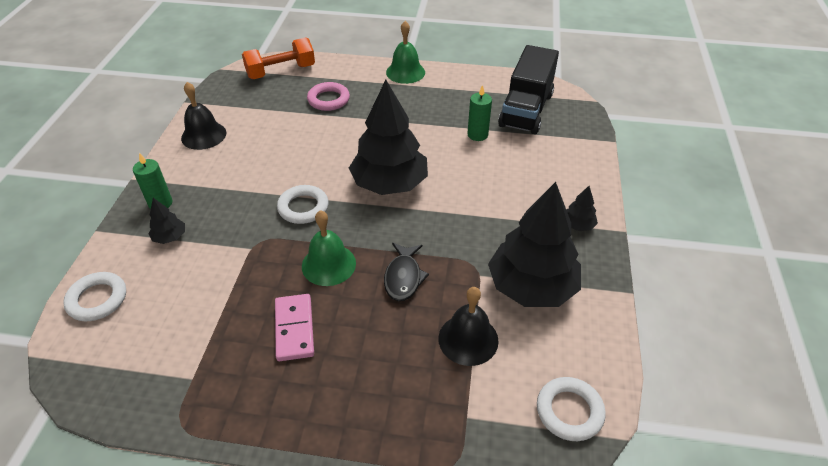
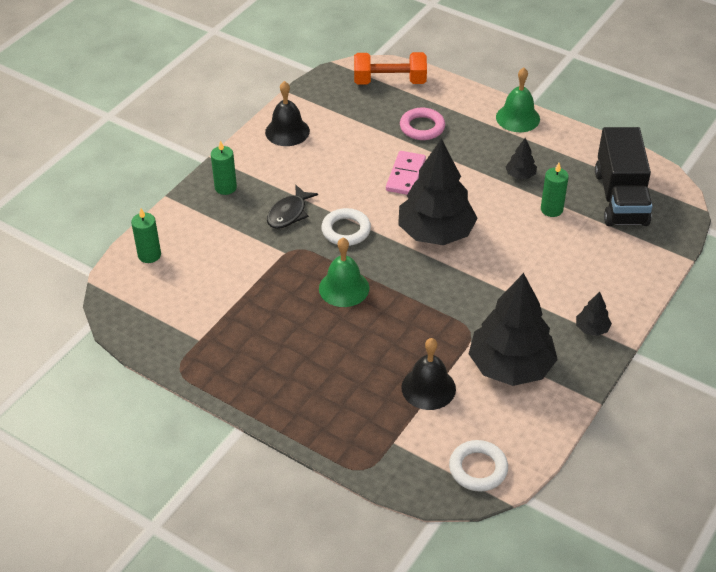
camera: 25 degrees right, 0 degrees up
(97, 299) = (149, 255): white ring -> green candle
(170, 237) = (222, 221): black tree -> black tree (520, 175)
(294, 329) = (291, 330): pink domino -> pink domino (405, 175)
(403, 277) = (402, 320): black fish -> black fish (289, 213)
(526, 110) = (620, 198): black truck -> black truck turned 45 degrees counterclockwise

